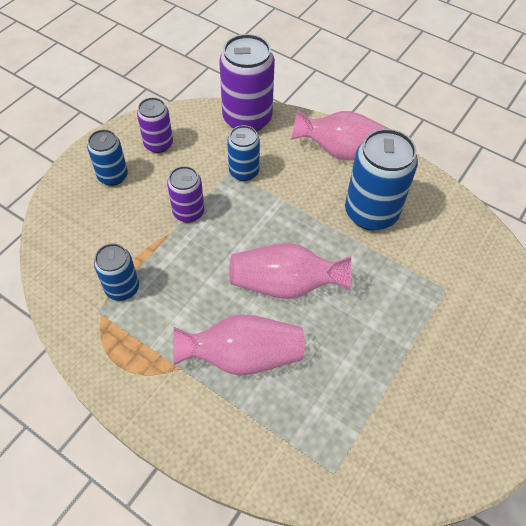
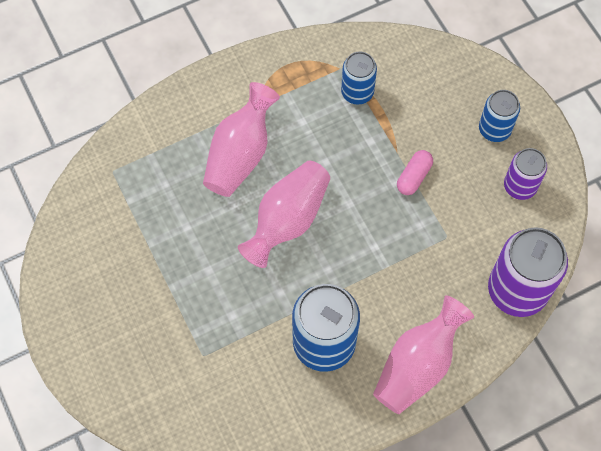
camera: 120 degrees right, 10 degrees up
(188, 212) = (414, 177): purple can -> pink capsule
(244, 171) = (440, 250): blue can -> none

